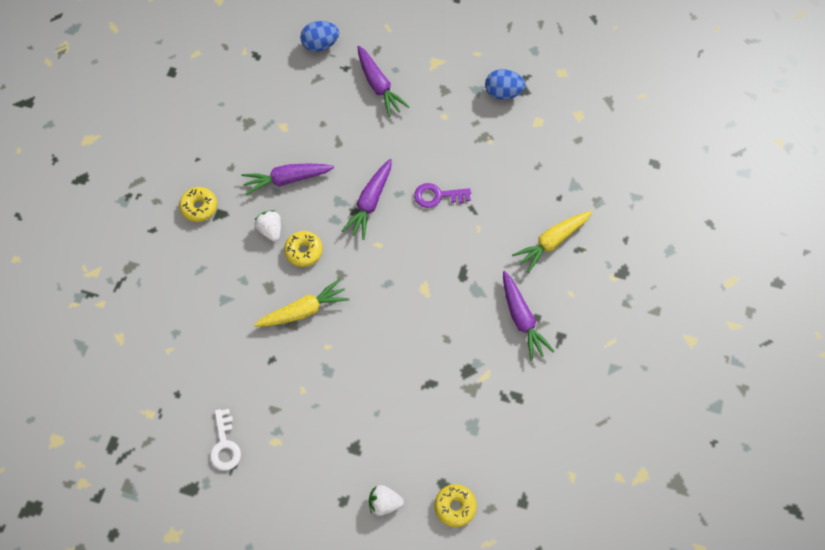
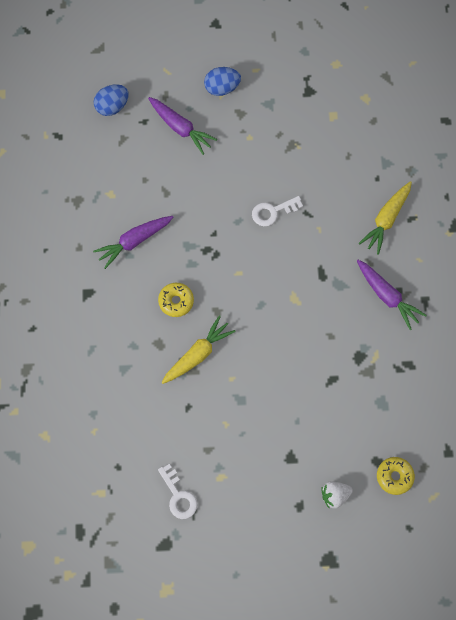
camera: 20 degrees left, 5 degrees up
(199, 207) = (66, 293): yellow donut -> none
(270, 230) = (138, 292): white strawberry -> none
(370, 203) = (216, 238): purple carrot -> none
(437, 196) = (273, 212): purple key -> white key
(503, 92) = (292, 99): blue egg -> blue egg (222, 88)

